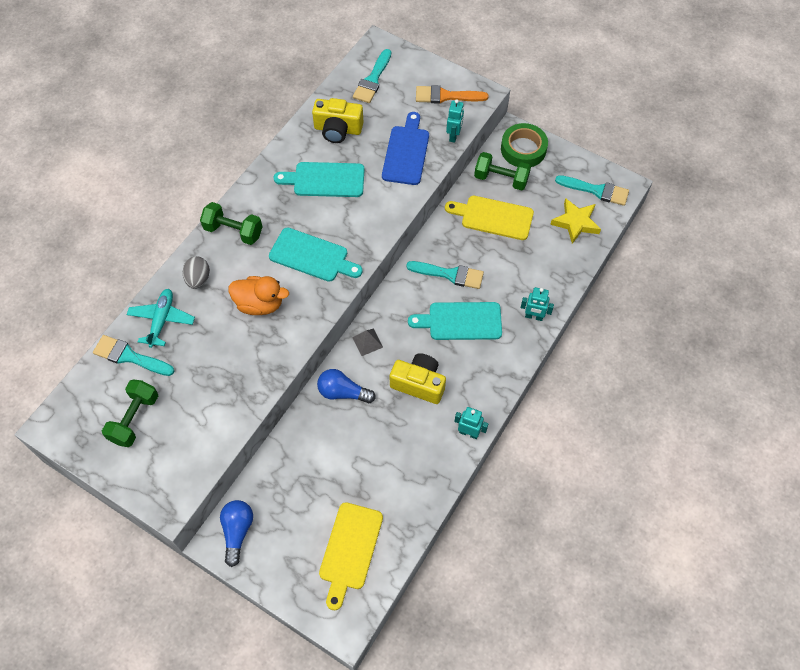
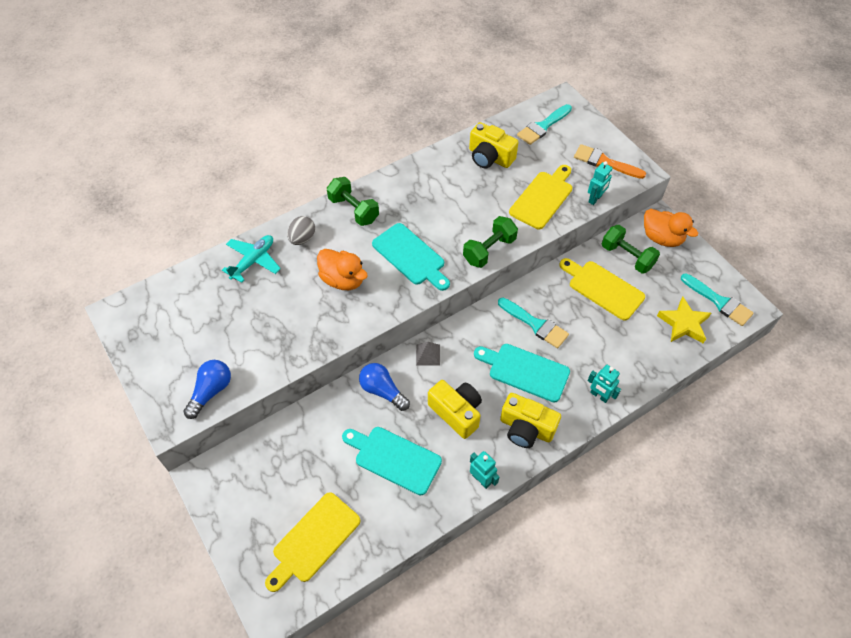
camera: 25 degrees right, 5 degrees down
(129, 356) = (210, 280): turquoise brush -> none
(134, 419) = (185, 335): green dumbbell -> green dumbbell (489, 250)
(237, 531) = (224, 475): blue light bulb -> blue light bulb (211, 391)
(325, 180) = (456, 195): turquoise cutting board -> turquoise cutting board (394, 458)
(406, 152) = (543, 198): blue cutting board -> yellow cutting board
(485, 372) = (526, 428): none -> yellow camera
(523, 149) = (662, 238): green tape -> orange duck

